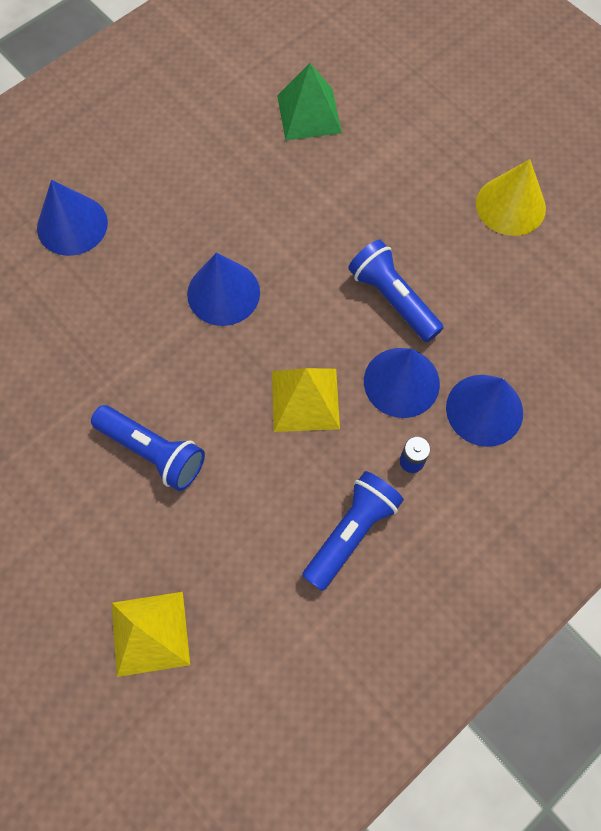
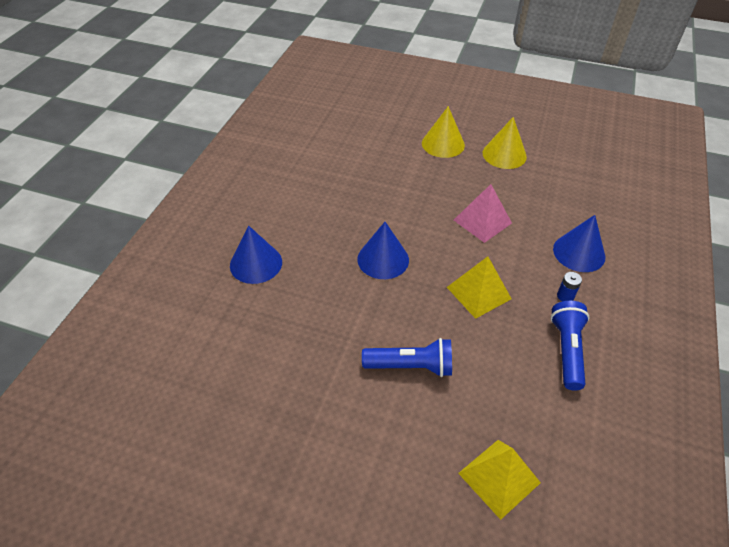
camera: 30 degrees left, 20 degrees down
(309, 114) = (359, 154): green pyramid -> none
(392, 299) = (482, 221): blue flashlight -> pink pyramid
(401, 382) = (524, 259): blue cone -> none
(436, 148) = (443, 144): none -> yellow cone

